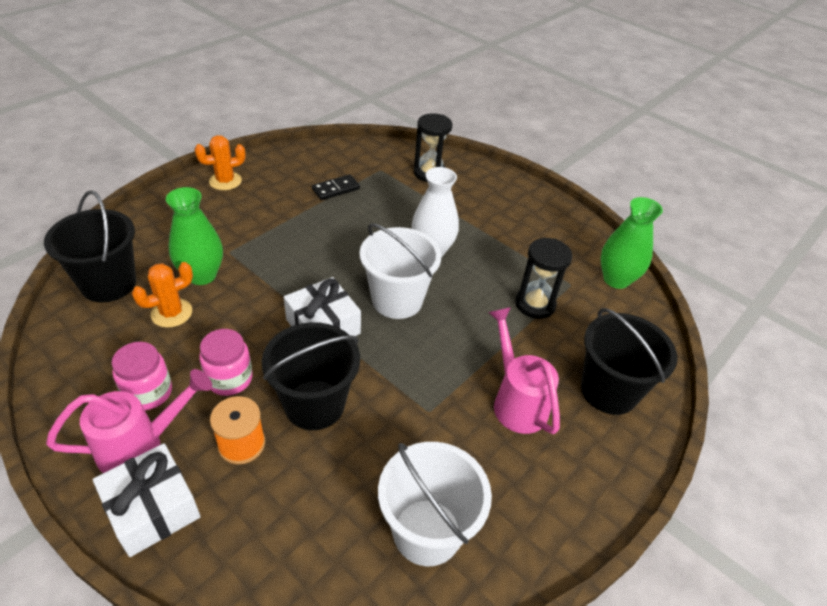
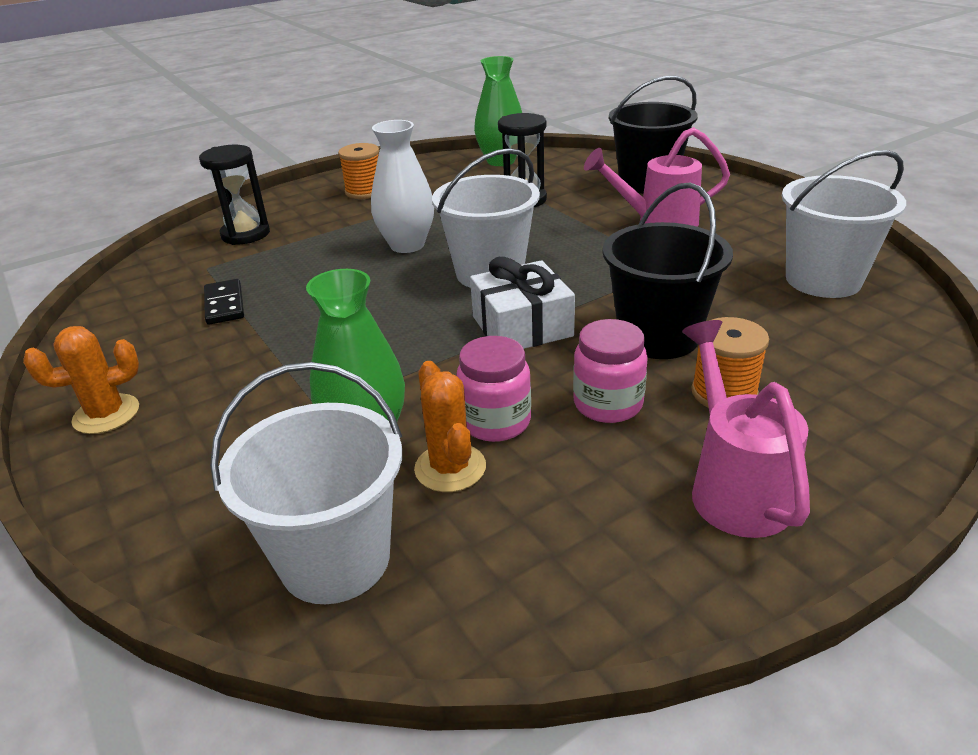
camera: 70 degrees left, 10 degrees down
(109, 284) = (335, 559): black bucket -> white bucket
(148, 393) = (628, 485): pink jar -> pink jar (495, 422)
(152, 508) = (839, 468): white gift -> none
(225, 181) = (106, 414): orange cactus -> orange cactus turned 75 degrees clockwise
(518, 211) = (364, 192): none -> orange spool

